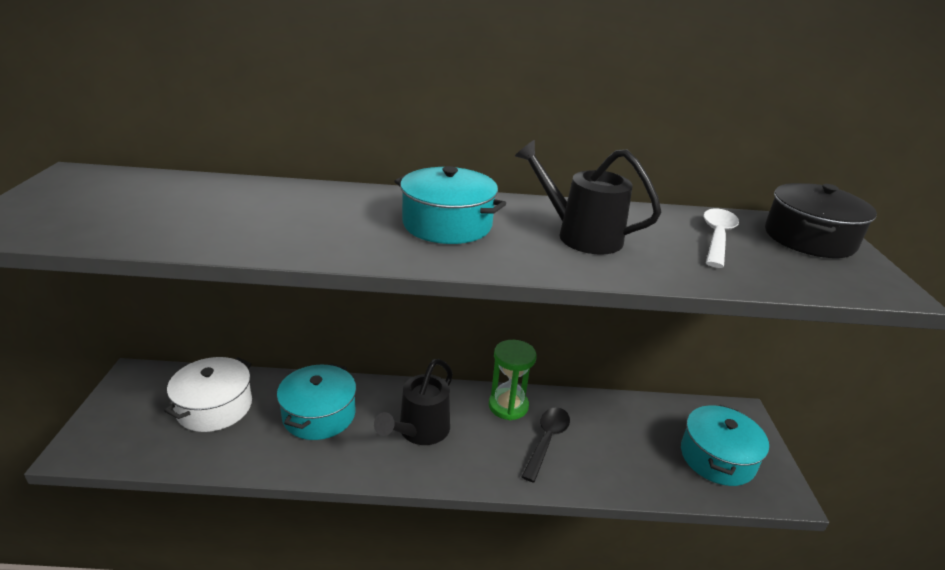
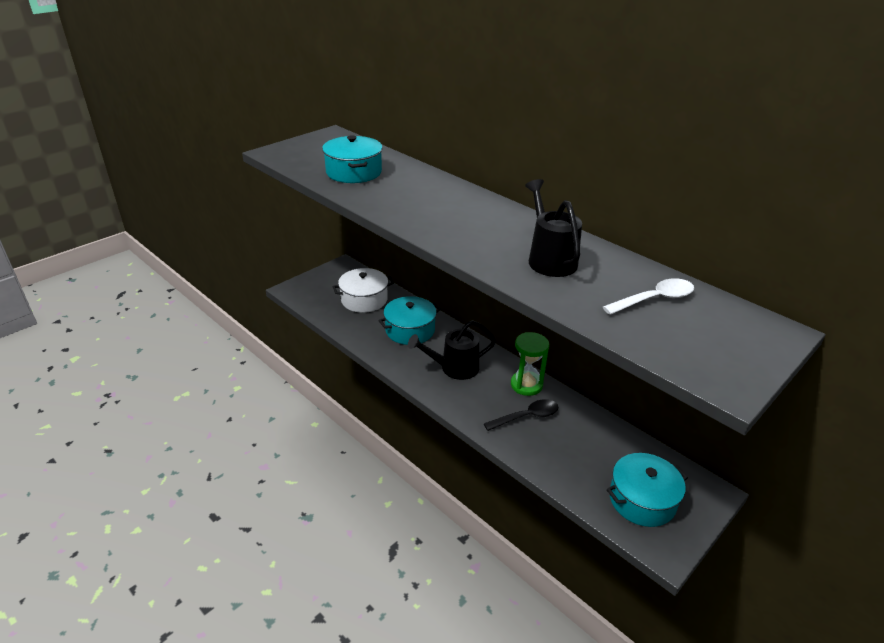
camera: 45 degrees right, 5 degrees up
(447, 224) = (475, 222): turquoise pot -> turquoise pot (354, 172)
(809, 238) = (741, 333): black pot -> none

